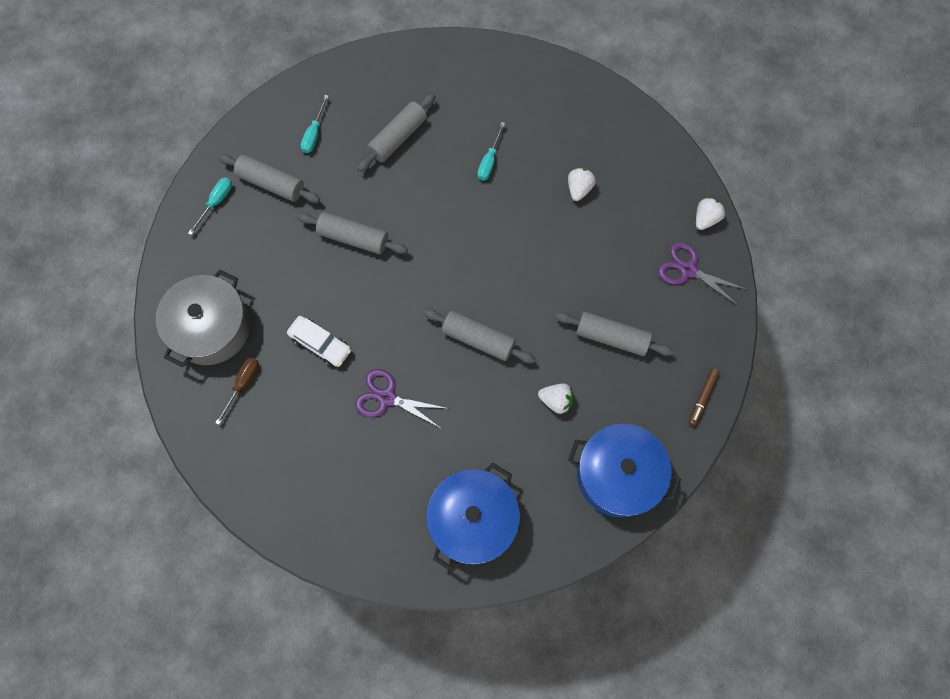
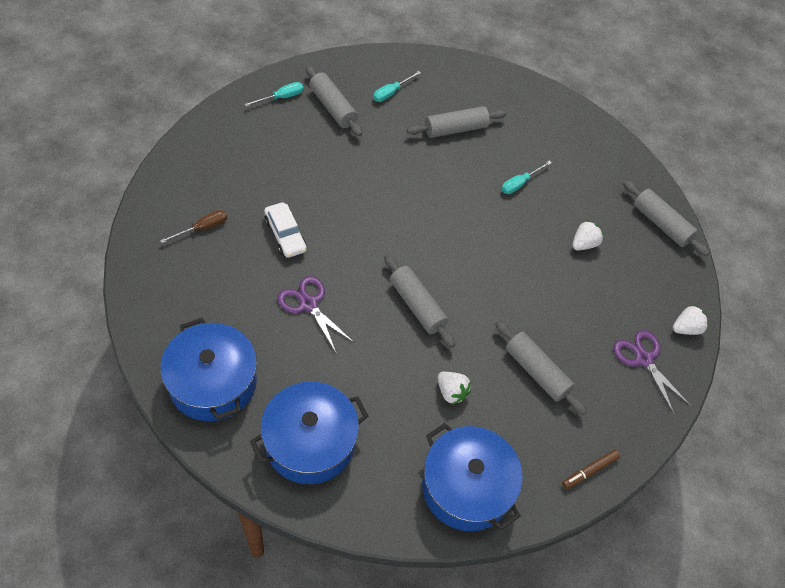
camera: 25 degrees right, 15 degrees down
(211, 328) = (210, 176): grey pot -> none
(353, 238) = (368, 177): grey rolling pin -> grey rolling pin (661, 224)
(358, 521) = (213, 382): none -> blue pot

